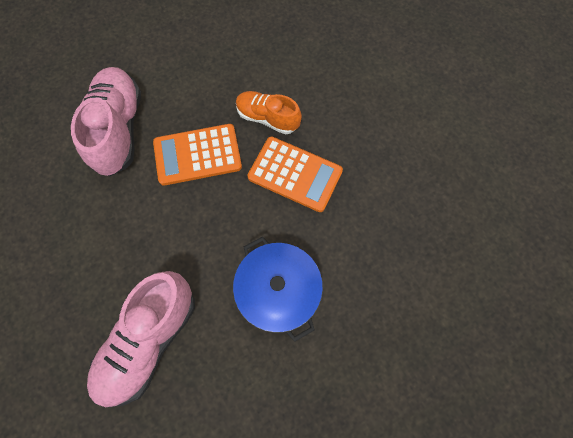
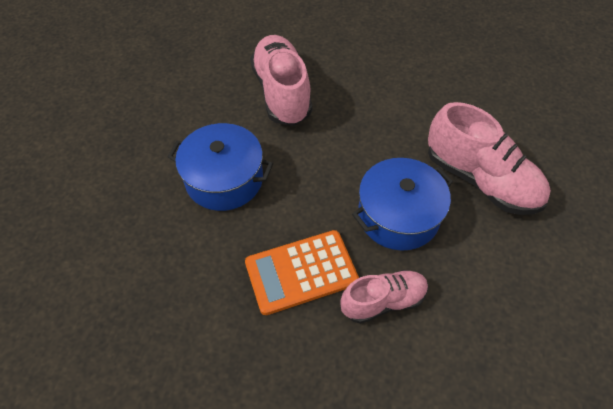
camera: 135 degrees right, 15 degrees down
(197, 155) = (398, 216): orange calculator -> blue pot
(267, 118) = (383, 301): orange shoe -> pink shoe

